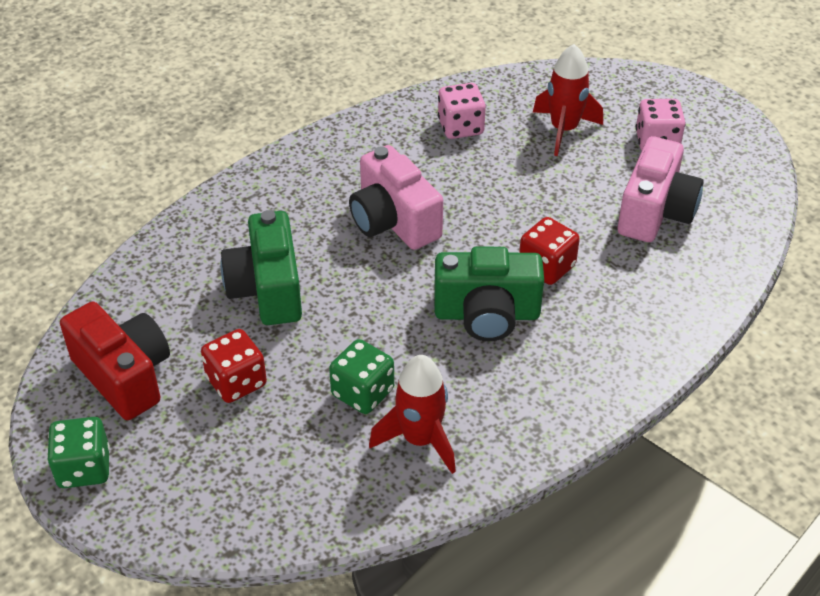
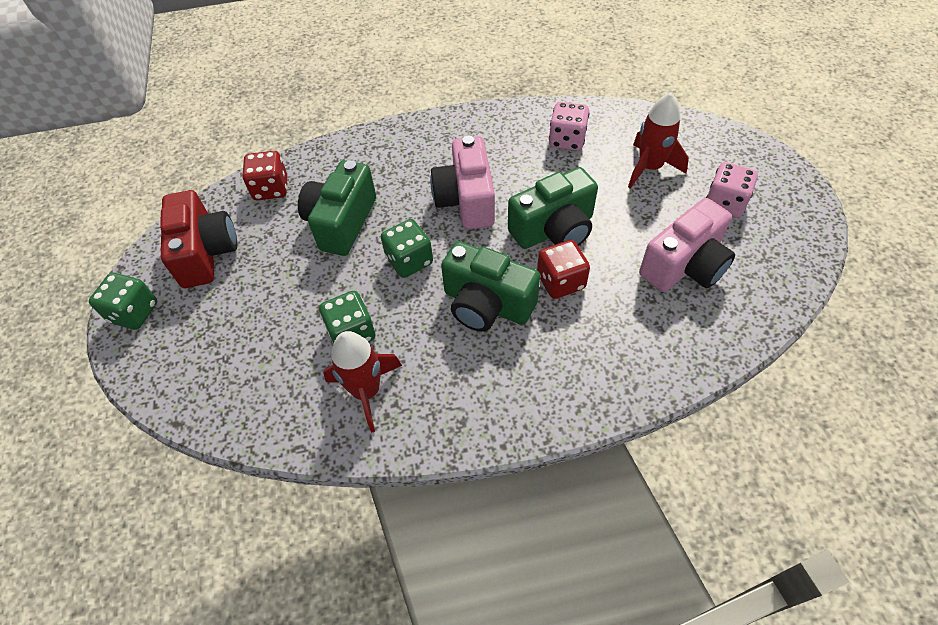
camera: 30 degrees right, 10 degrees up
(236, 382) = (272, 287): red dice -> red dice (271, 189)
(374, 301) = (409, 261): none -> green dice
(507, 220) = (554, 230): none -> green camera

